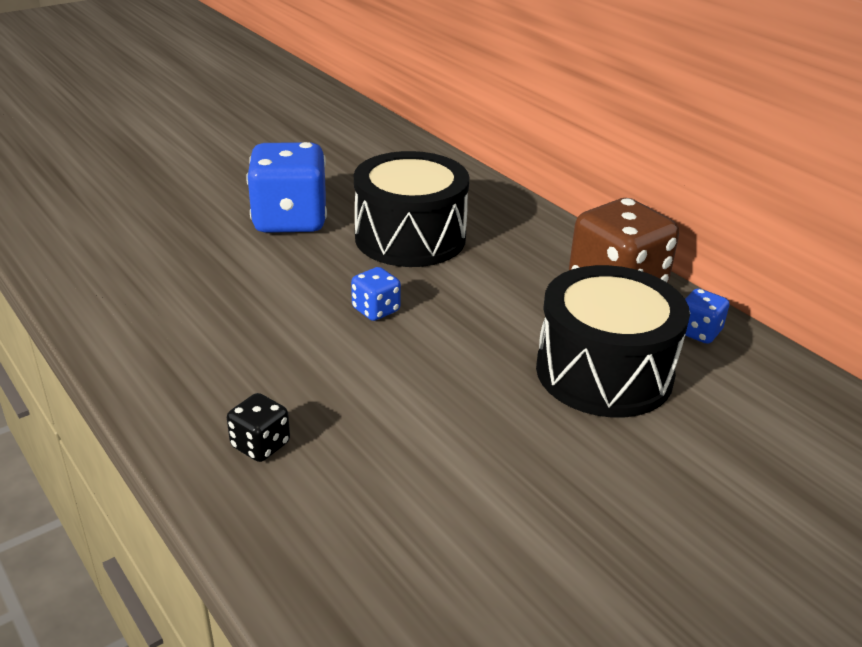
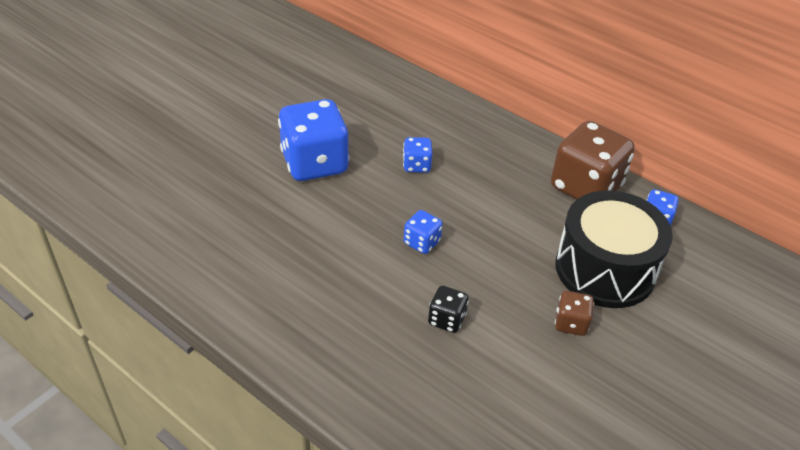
camera: 15 degrees left, 10 degrees up
(260, 445) = (394, 383): black dice -> black dice (446, 319)
(410, 237) = (416, 165): black drum -> blue dice
(529, 422) = (571, 323): none -> brown dice

